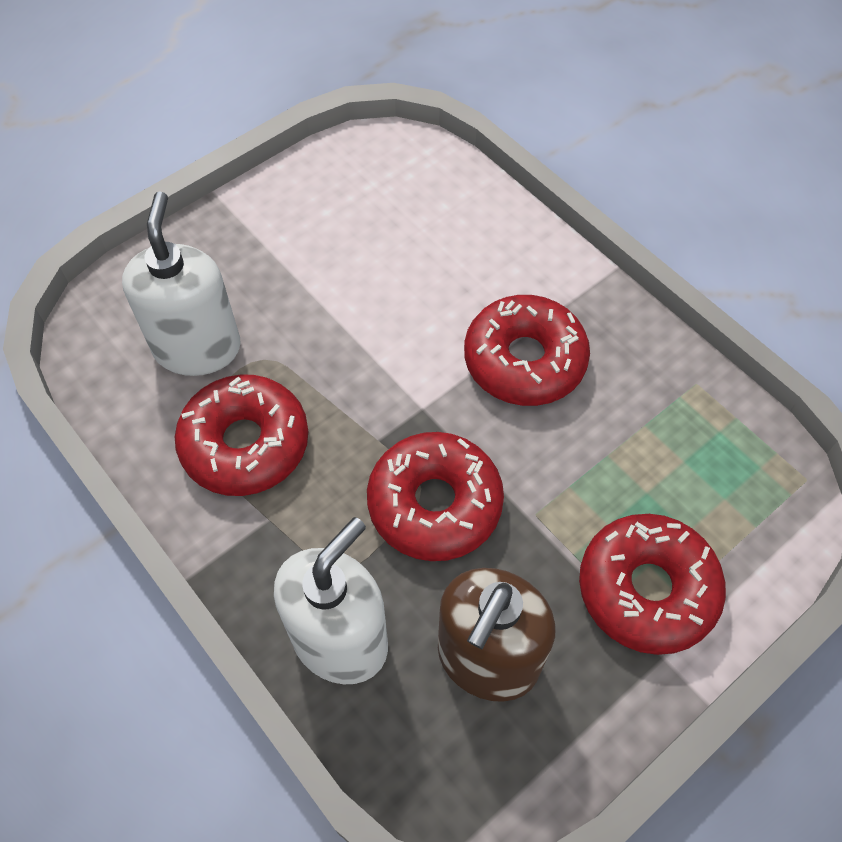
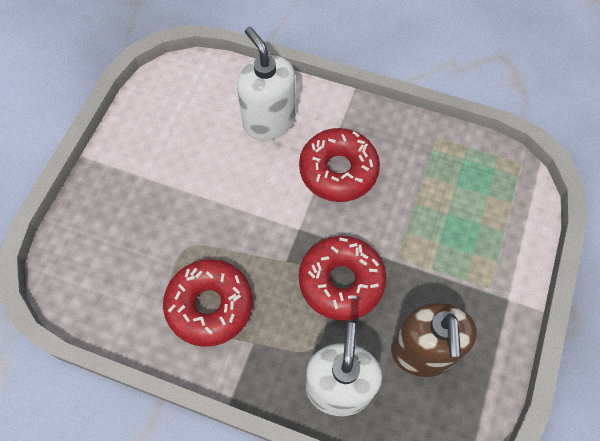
camera: 30 degrees left, 5 degrees up
(197, 348) = (140, 262): white soap dispenser -> white soap dispenser (269, 121)
(646, 589) = (479, 267): red donut -> none

